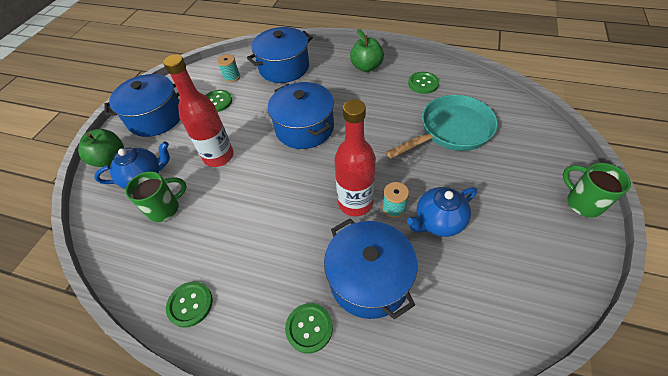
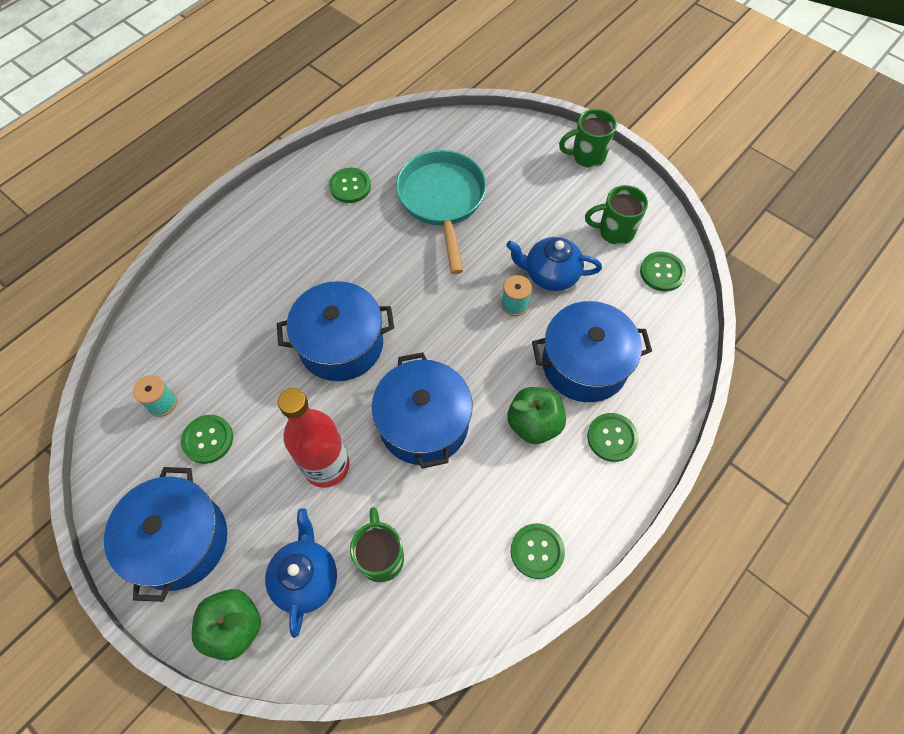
camera: 70 degrees left, 10 degrees up
(284, 67) = (196, 325): blue pot -> blue pot (424, 423)
(355, 203) = (489, 337): red bottle -> none
(366, 67) = (274, 228): green apple -> green apple (534, 424)
(438, 221) = (550, 275): blue teapot -> blue teapot turned 105 degrees clockwise
(509, 313) = (662, 272): none -> green button
(521, 254) = (614, 231): none -> green mug

